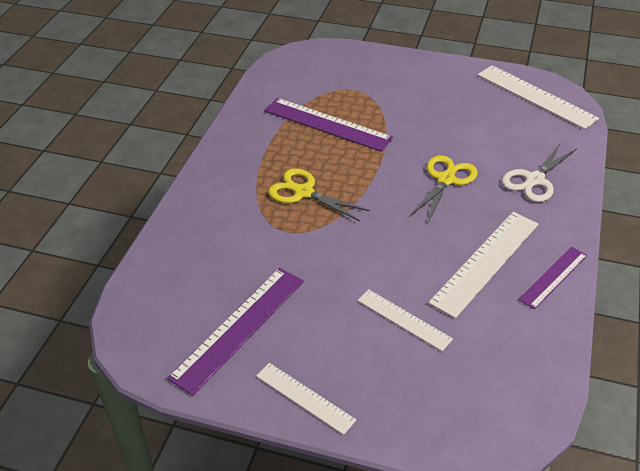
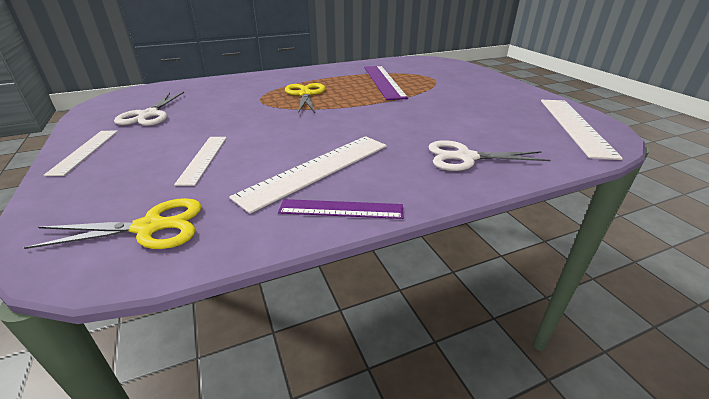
camera: 50 degrees right, 10 degrees down
(239, 328) = (149, 115): purple ruler -> white scissors
(445, 180) = (395, 126): yellow scissors -> yellow scissors (149, 227)
(485, 262) = (317, 169): white ruler -> white ruler turned 45 degrees counterclockwise

